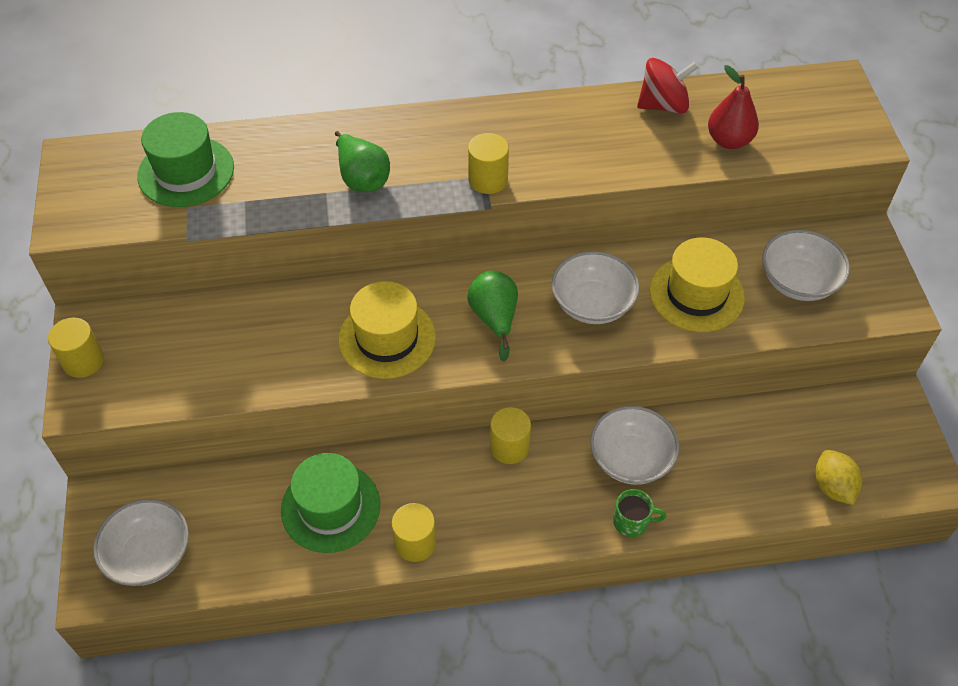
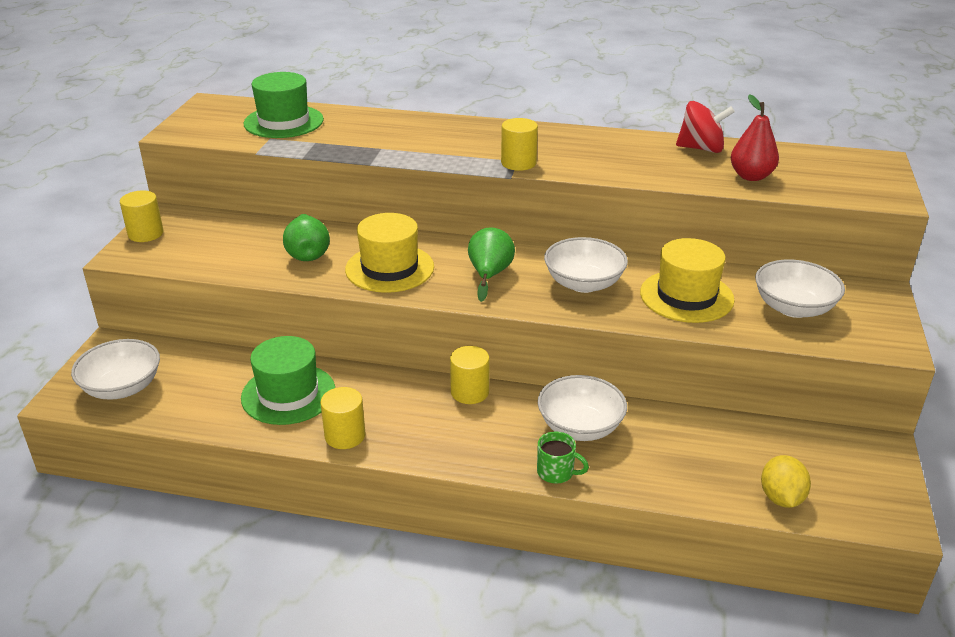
camera: 20 degrees right, 20 degrees down
(362, 178) = (415, 146): green pear -> green pear (308, 254)

